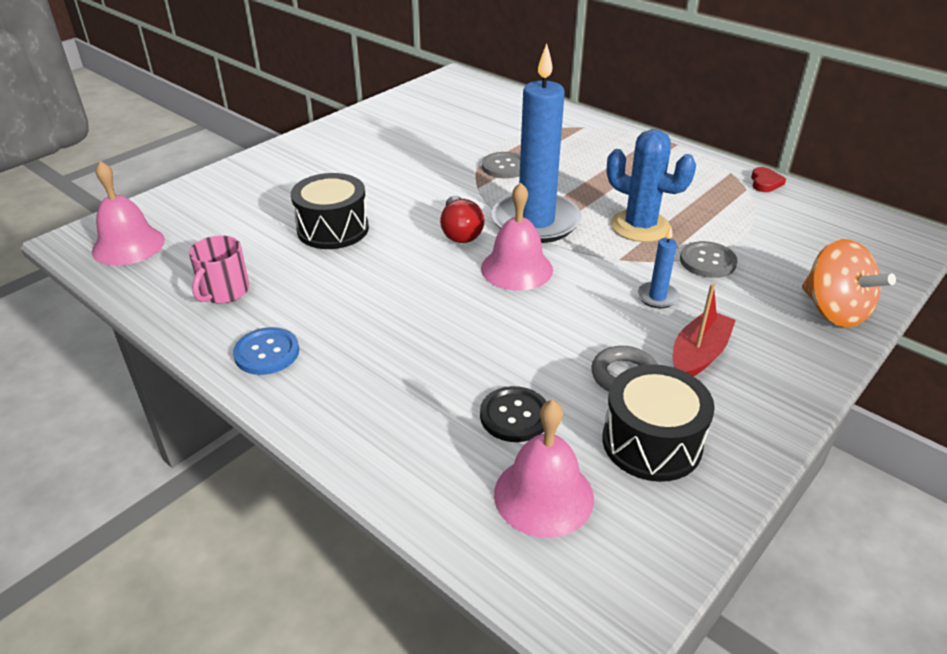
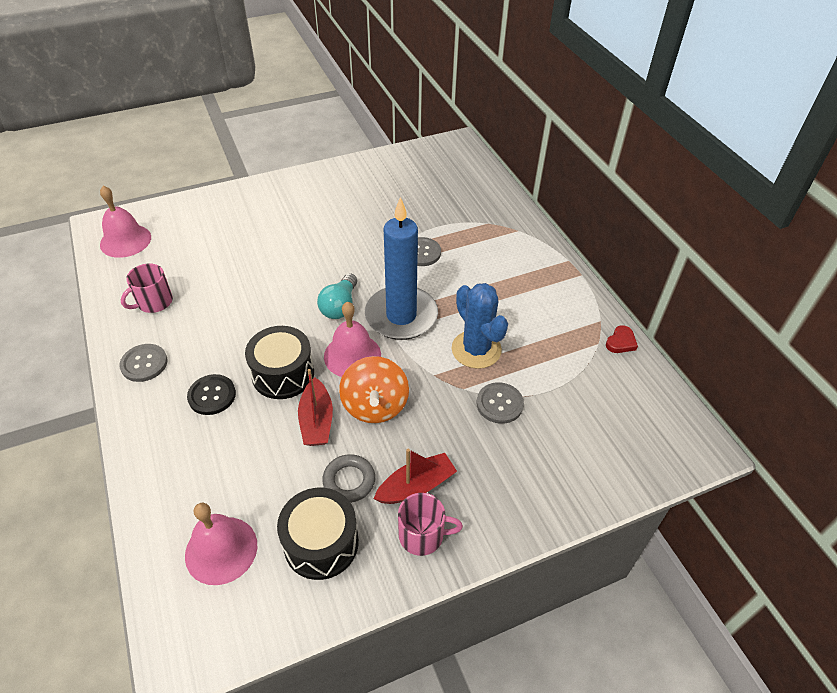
camera: 25 degrees right, 10 degrees up
(267, 353) = (144, 364): blue button -> grey button
(333, 229) = (257, 272): black drum -> black drum (283, 374)
(460, 232) = (340, 306): red light bulb -> turquoise light bulb
(514, 416) = (252, 480): black button -> black button (212, 395)
(535, 336) = (316, 421): none -> red boat
(657, 297) = (431, 422): blue candle -> none
(748, 393) = (422, 535): none -> pink mug
(834, 311) = (557, 492): orange spinning top -> orange spinning top (375, 406)

